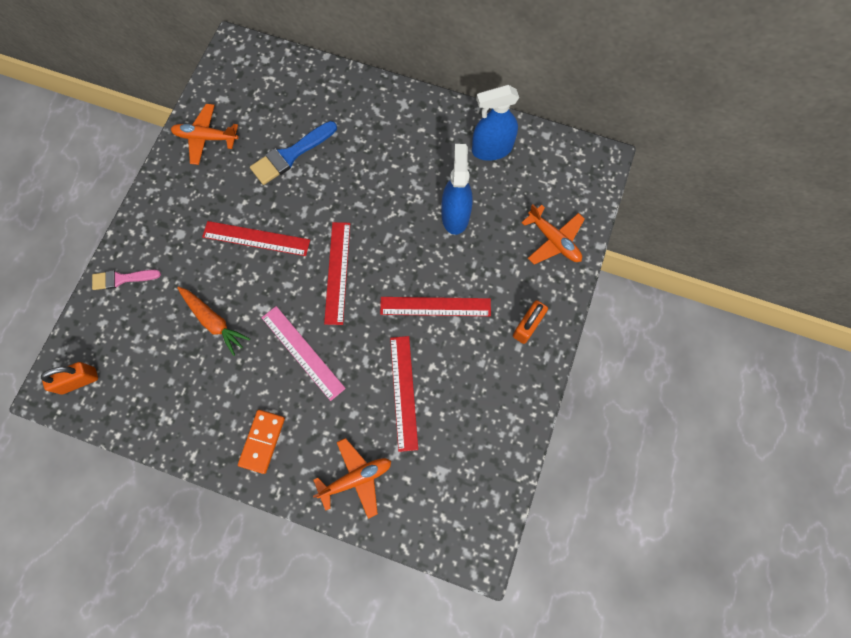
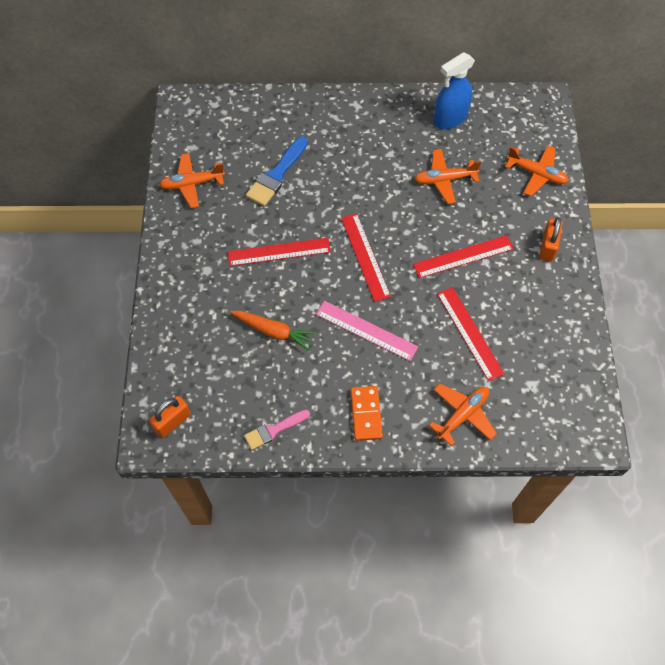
camera: 20 degrees left, 10 degrees down
(122, 279) = (171, 324): pink brush -> pink brush (274, 430)
(455, 215) = (444, 179): blue spray bottle -> orange plane

